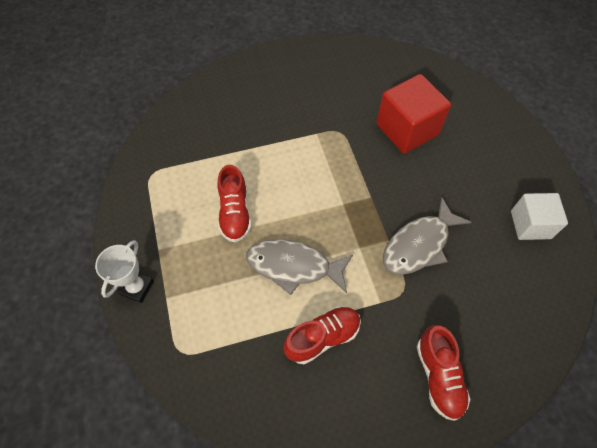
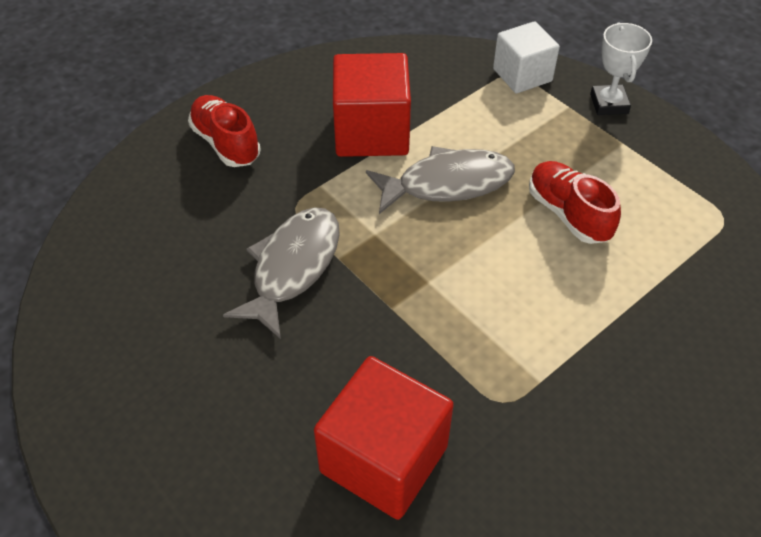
camera: 155 degrees right, 10 degrees down
(322, 337) = (371, 132): red shoe -> red cube
(530, 224) = (124, 360): white cube -> white cube (522, 75)

